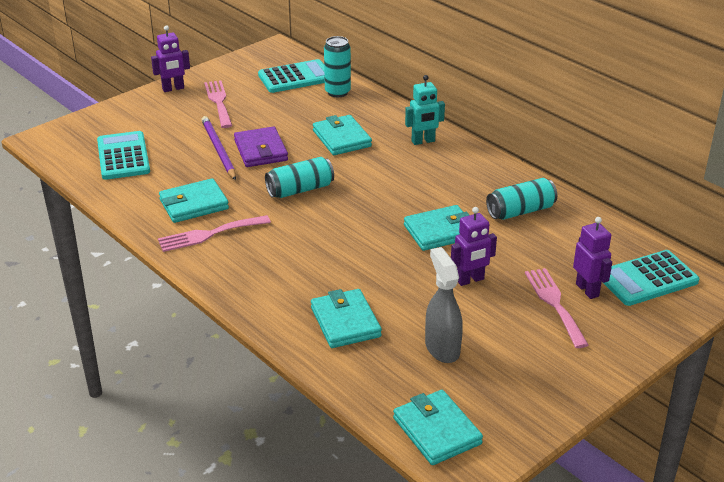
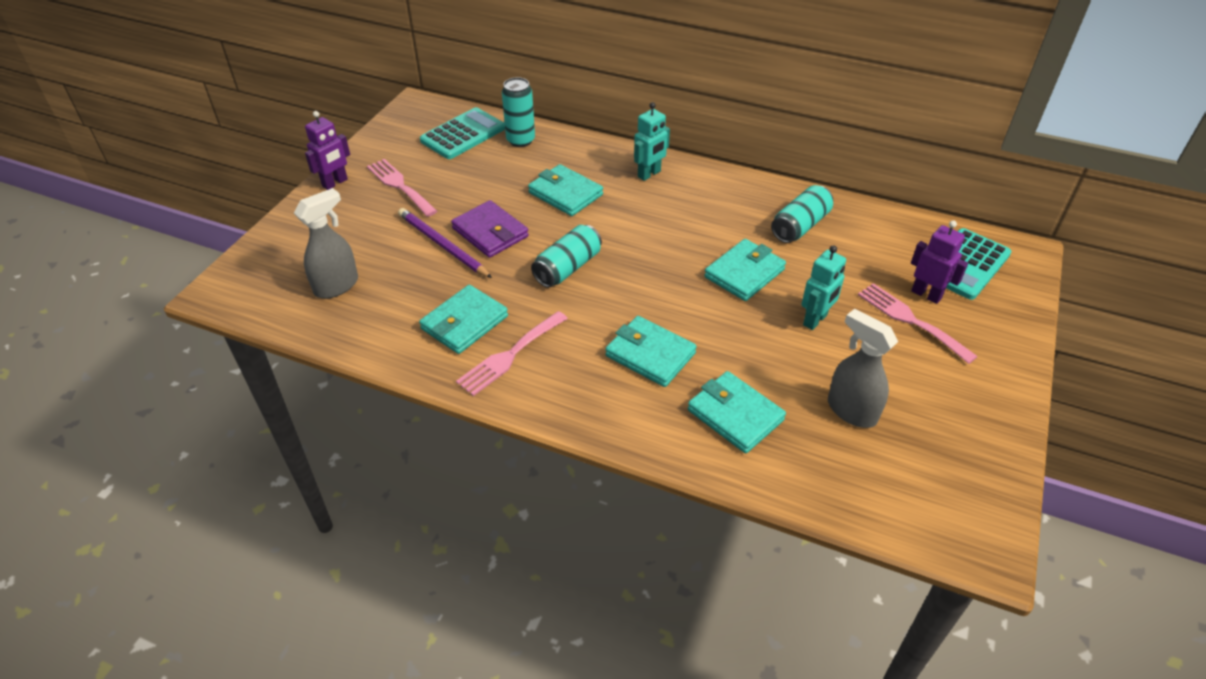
camera: 25 degrees left, 10 degrees up
(123, 156) = (337, 286): turquoise calculator -> grey spray bottle
(436, 431) = (923, 513): turquoise wallet -> turquoise wallet (650, 354)
(470, 280) = (815, 320): purple robot -> turquoise robot

